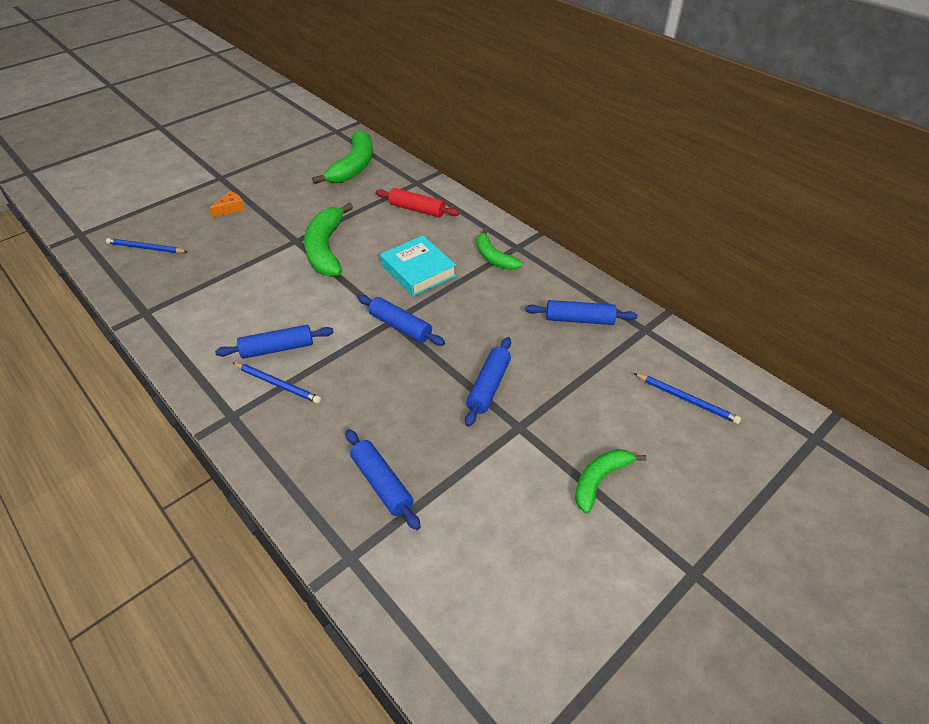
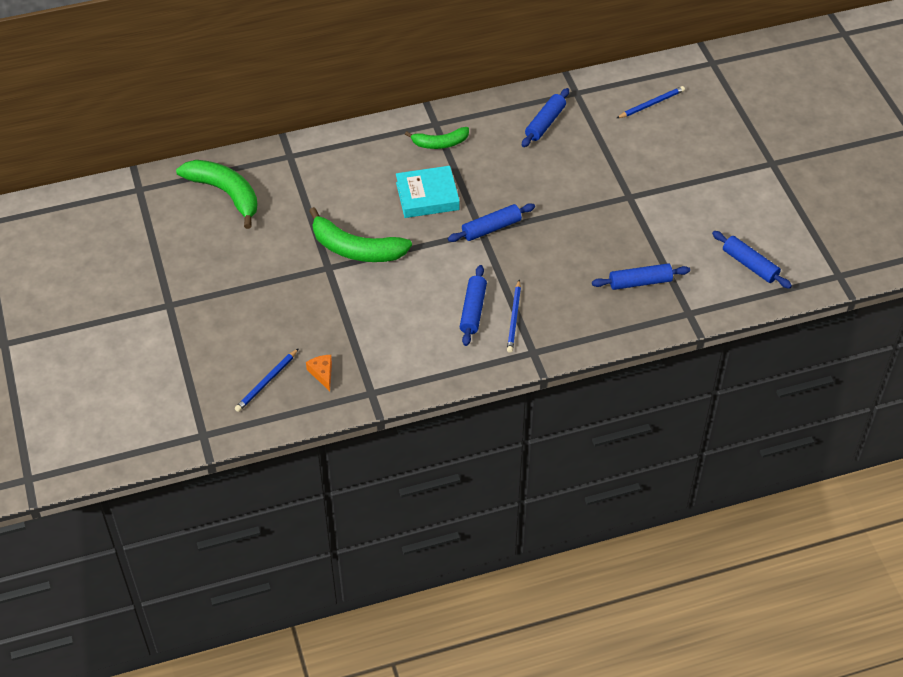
camera: 65 degrees left, 5 degrees up
(231, 208) = (238, 306): orange cheese -> orange cheese (322, 373)
(277, 384) = (514, 318): blue pencil -> blue pencil turned 135 degrees clockwise
(417, 209) = (336, 169): red rolling pin -> none
(488, 386) = (584, 199): blue rolling pin -> blue rolling pin (750, 265)
(600, 480) = (692, 175): green banana -> none

